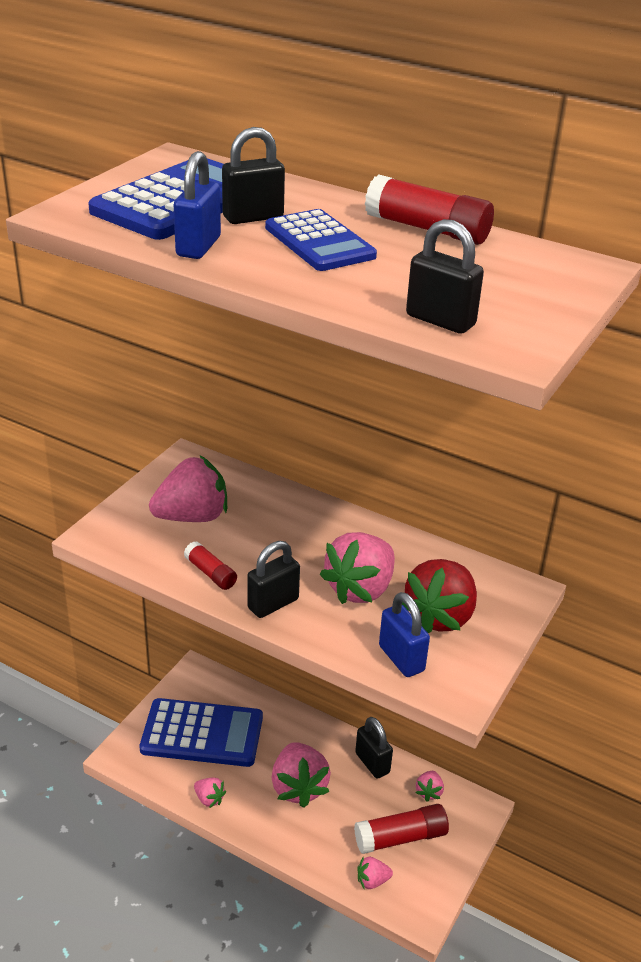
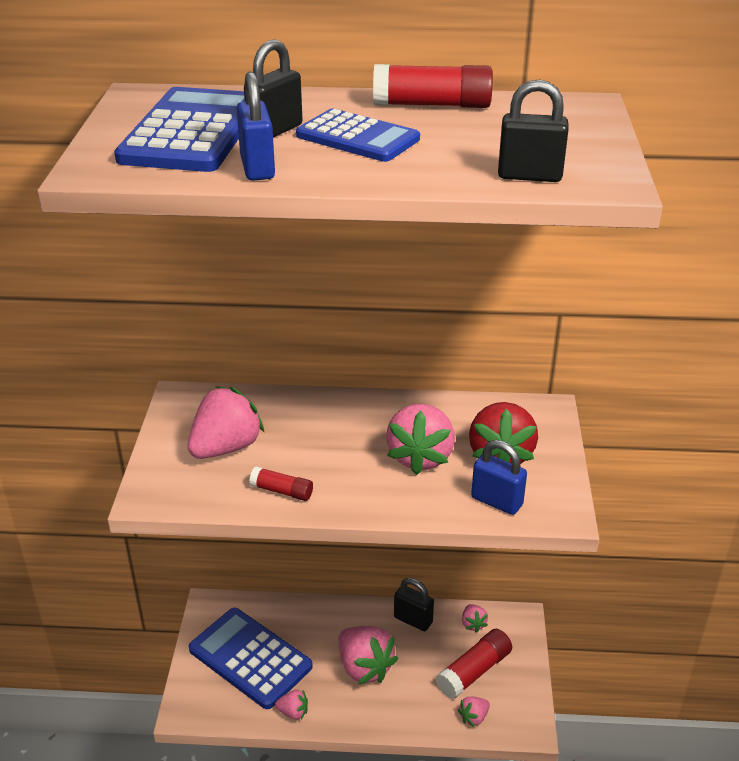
camera: 25 degrees left, 0 degrees up
(202, 733) = (250, 658): blue calculator -> blue calculator turned 120 degrees counterclockwise
(273, 604) = (357, 497): black padlock -> none

